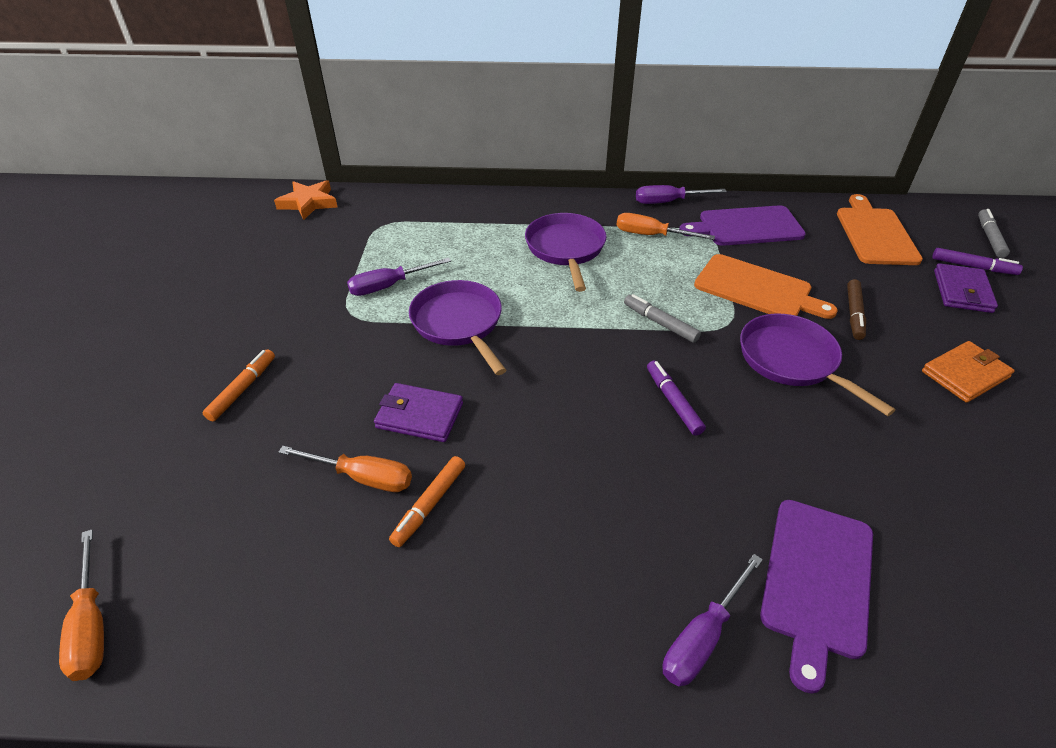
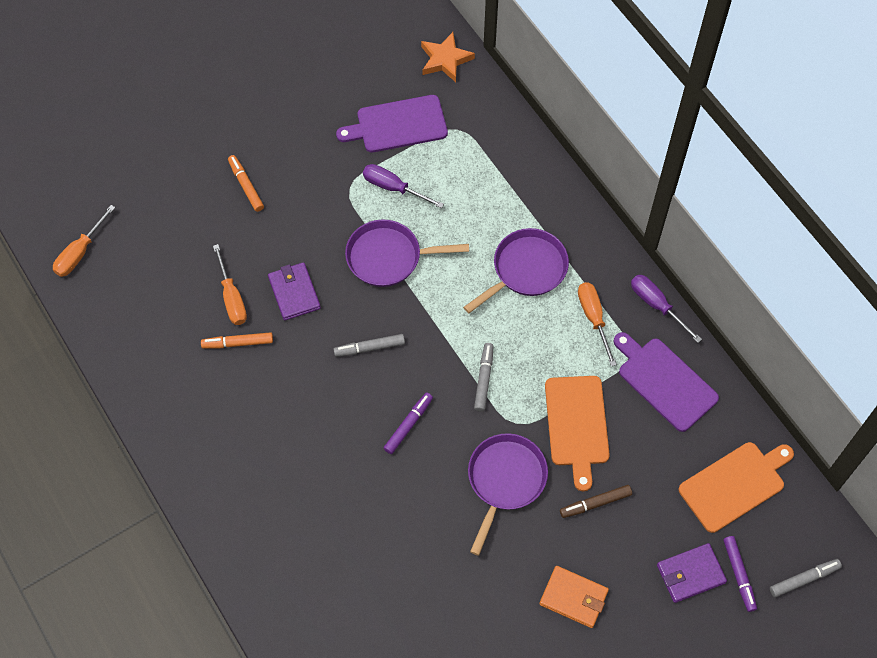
camera: 55 degrees right, 20 degrees up
(243, 389) = (246, 186): orange marker -> orange marker turned 105 degrees counterclockwise
(459, 323) = (388, 257): purple pan -> purple pan turned 120 degrees counterclockwise
(550, 387) = (369, 348): none -> grey marker
(702, 637) = (248, 516): purple screwdriver -> none
(817, 581) = (320, 558): purple cutting board -> purple cutting board (398, 125)

